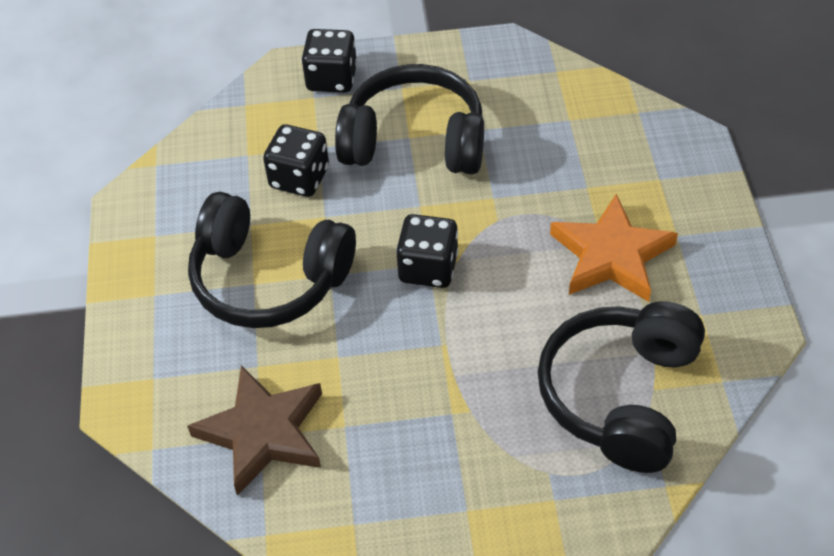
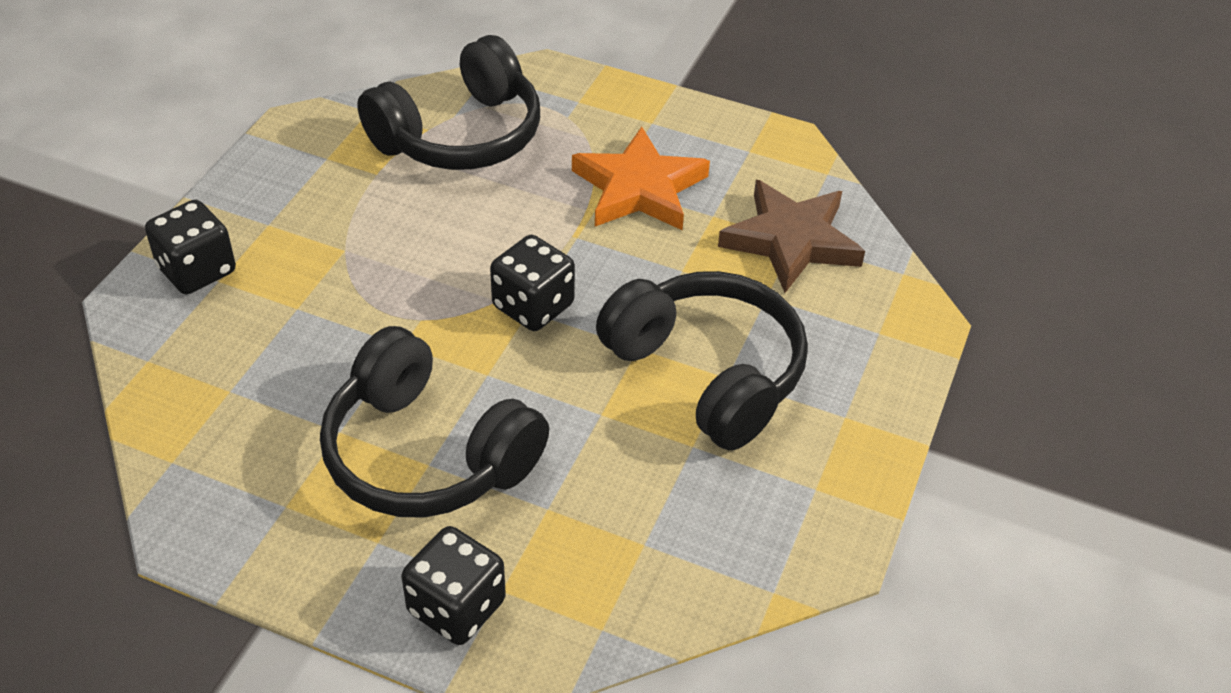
camera: 155 degrees left, 5 degrees down
(299, 178) = (599, 475): black dice -> black dice (197, 270)
(611, 255) = (348, 235): orange star -> orange star (639, 188)

